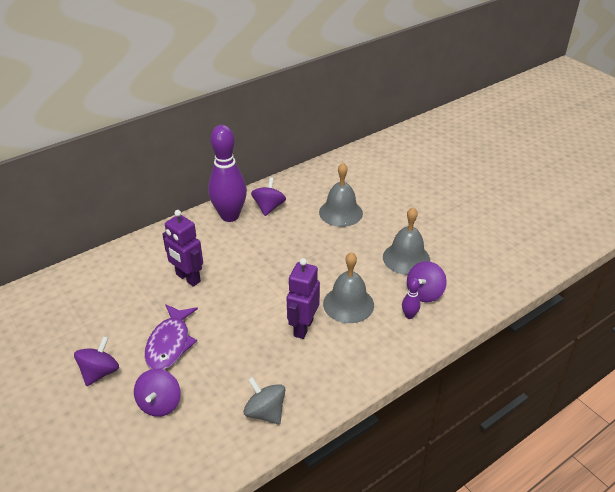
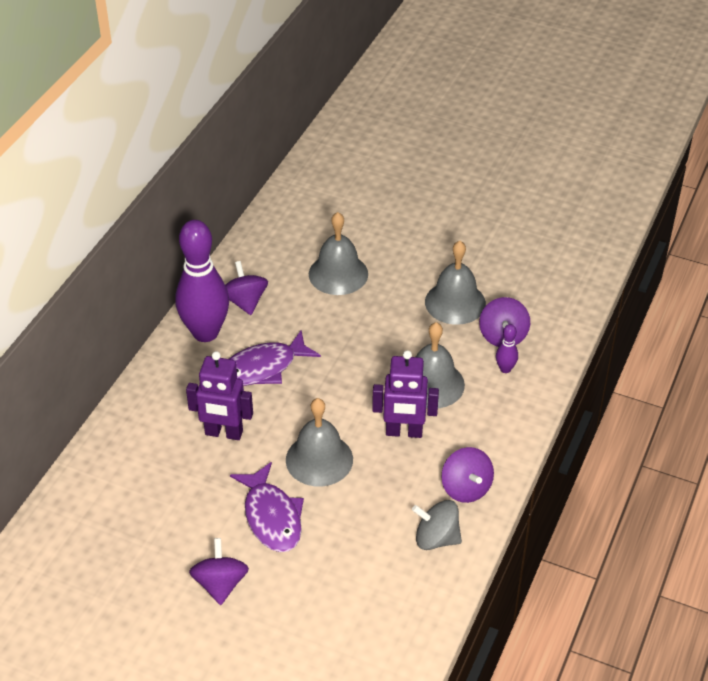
camera: 30 degrees left, 5 degrees up
(160, 404) = (318, 583): purple spinning top -> purple spinning top (466, 488)
(232, 320) = (319, 459): none -> grey bell
(246, 249) = (263, 368): none -> purple fish
(303, 327) = (404, 432): purple robot -> purple robot turned 75 degrees counterclockwise

